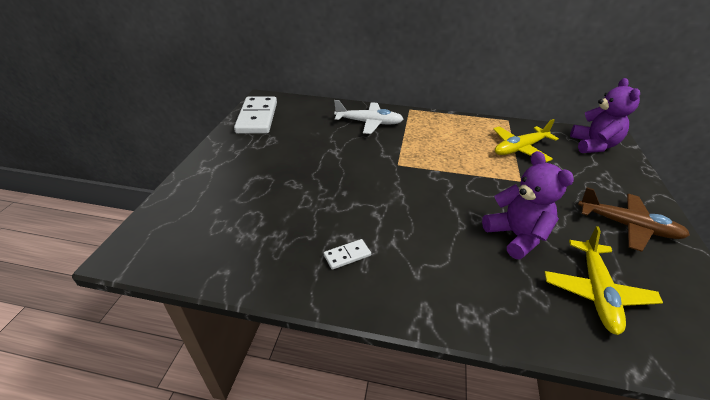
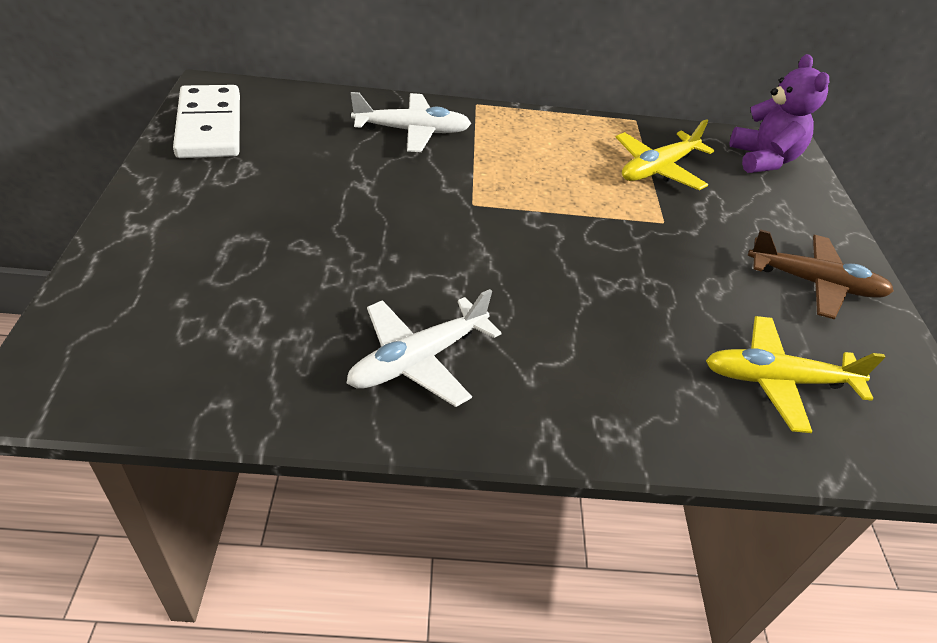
camera: 15 degrees left, 5 degrees up
(347, 255) = (418, 359): white domino -> white plane
(516, 236) = (665, 309): purple teddy bear -> none
(596, 291) = (777, 381): yellow plane -> yellow plane turned 90 degrees clockwise

